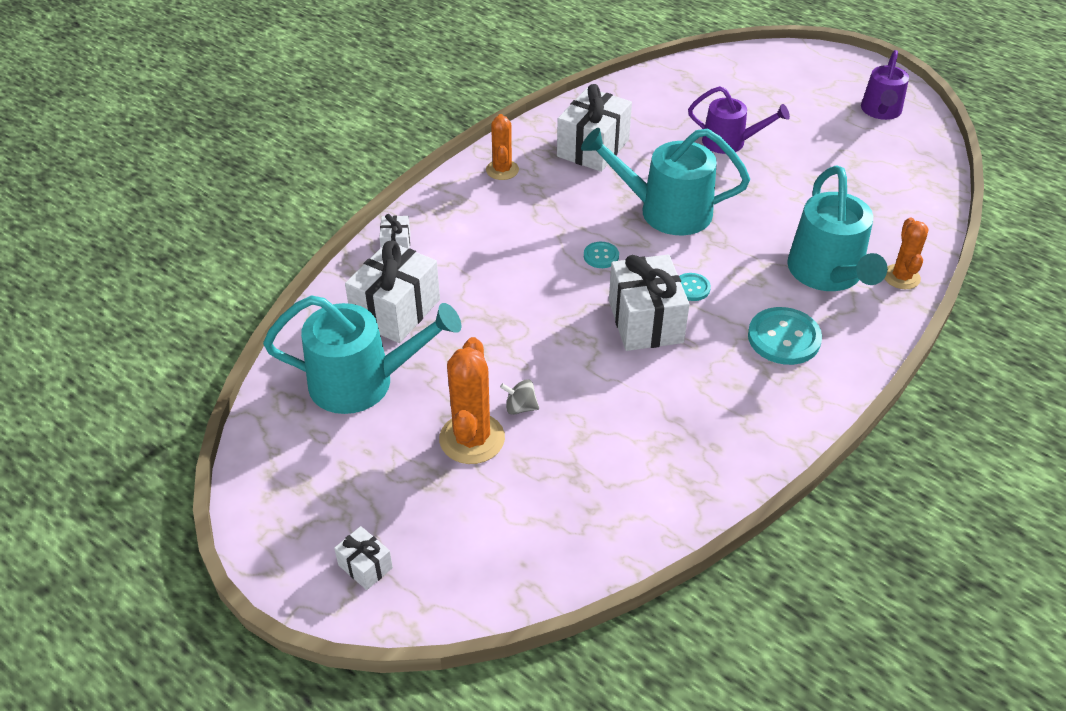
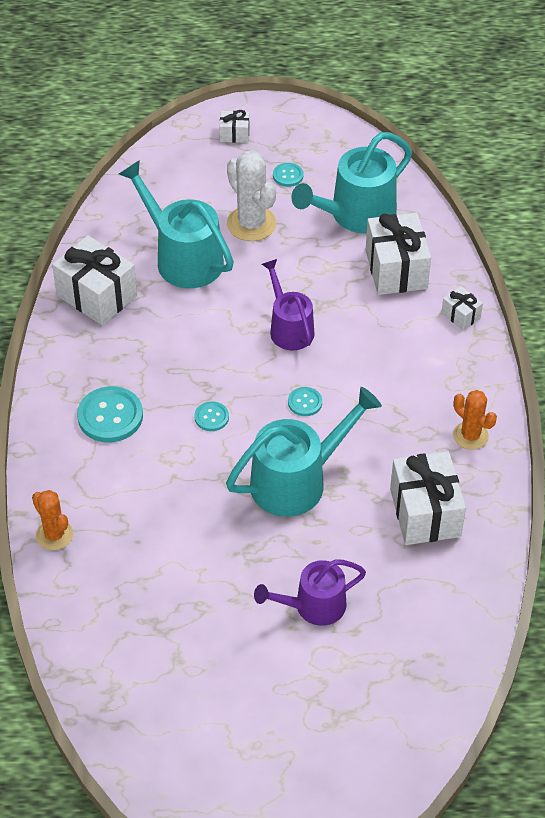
camera: 140 degrees right, 5 degrees up
(372, 470) = (288, 176): none -> turquoise button
(472, 439) = (251, 224): orange cactus -> white cactus
(520, 407) = (243, 258): grey spinning top -> none
(645, 321) = (220, 367): white gift -> white gift (96, 296)
(828, 274) = (116, 499): turquoise watering can -> turquoise watering can (182, 258)
(881, 111) = (200, 765): purple watering can -> purple watering can (289, 328)

